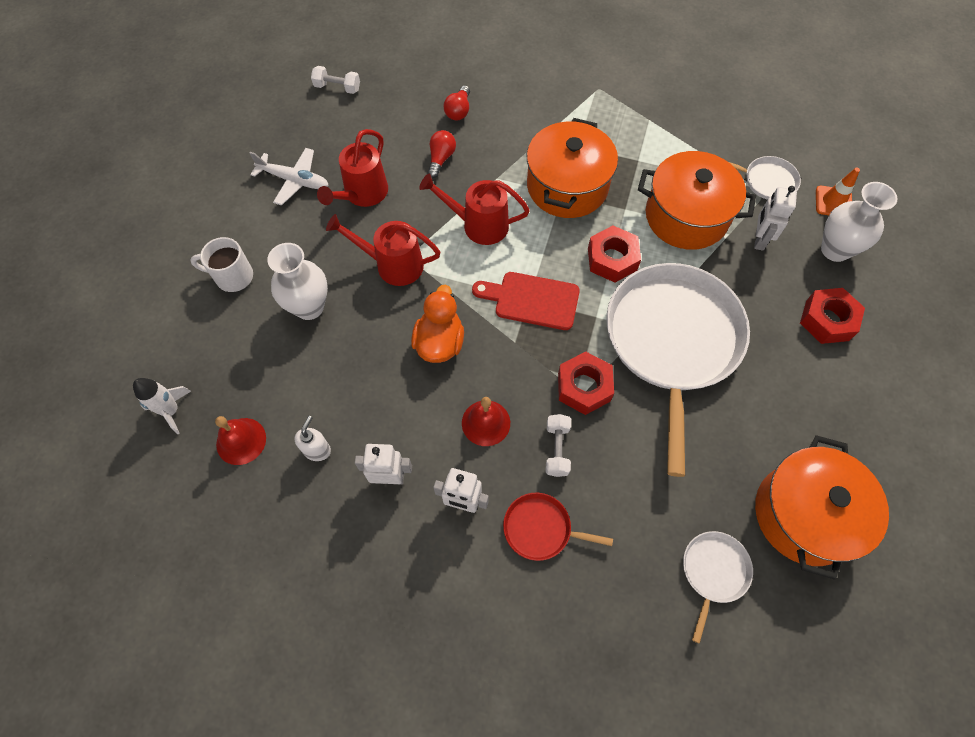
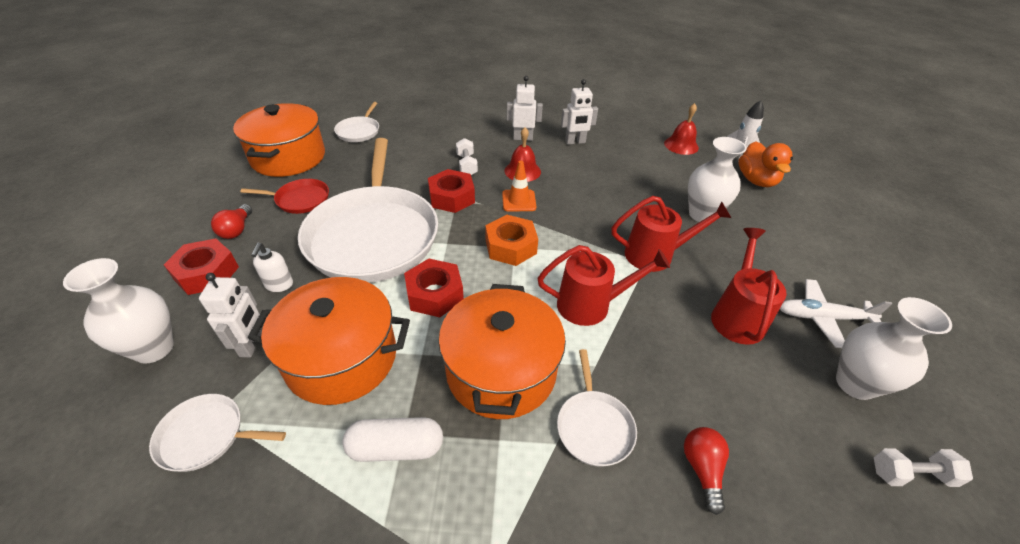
camera: 165 degrees right, 20 degrees down
(232, 276) = (785, 225): white mug -> none
(317, 450) = (629, 147): white soap dispenser -> white soap dispenser (279, 285)
(319, 134) = (855, 384): none -> white vase
(439, 342) = (579, 207): orange duck -> orange duck (756, 180)
(441, 159) = (679, 379): red light bulb -> red light bulb (237, 230)
(514, 142) = (594, 426): none -> white pan
(532, 300) = (511, 246): red cutting board -> orange nut
(541, 529) = (470, 134): red pan -> red pan (300, 199)
(643, 153) = (396, 447): none -> white capsule
(833, 202) = (115, 419): orange traffic cone -> orange traffic cone (519, 201)

